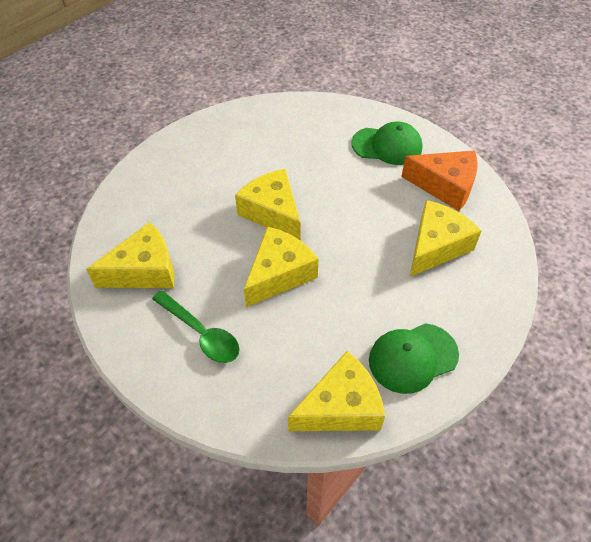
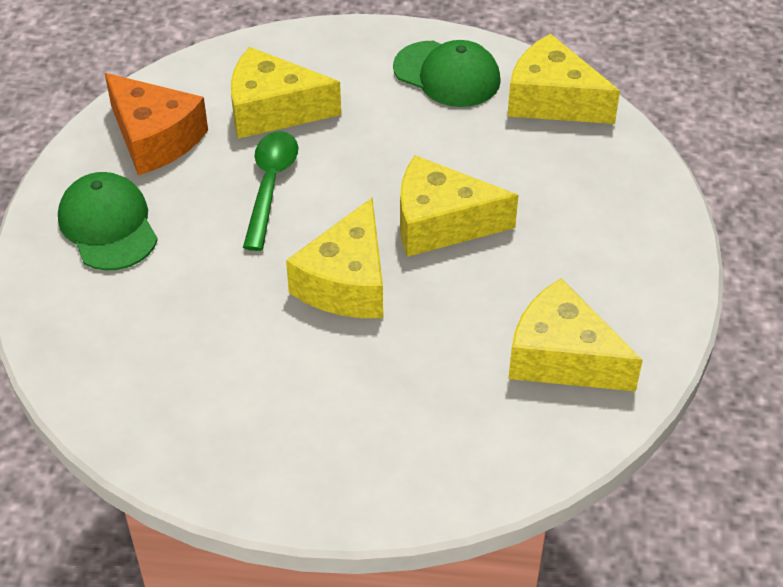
camera: 125 degrees left, 5 degrees down
(201, 333) = (586, 246): green spoon -> green spoon (270, 186)
(445, 186) = (155, 138): orange cheese -> orange cheese turned 150 degrees clockwise

